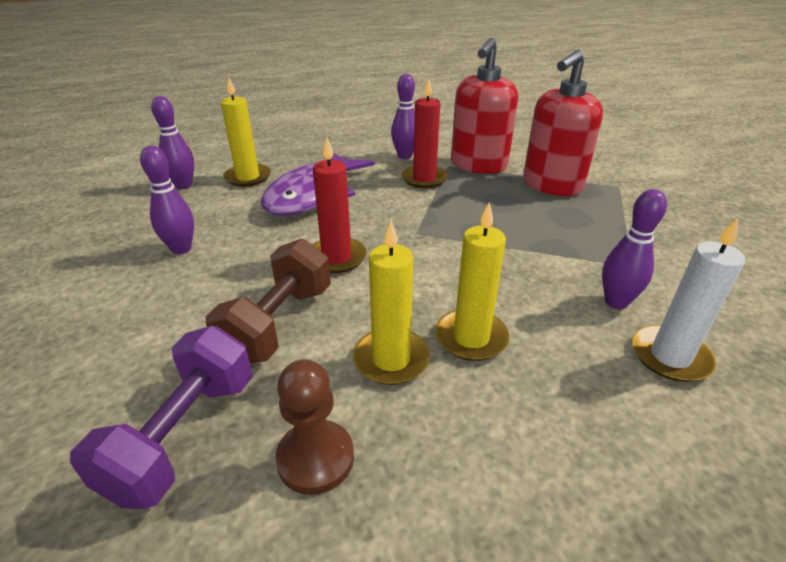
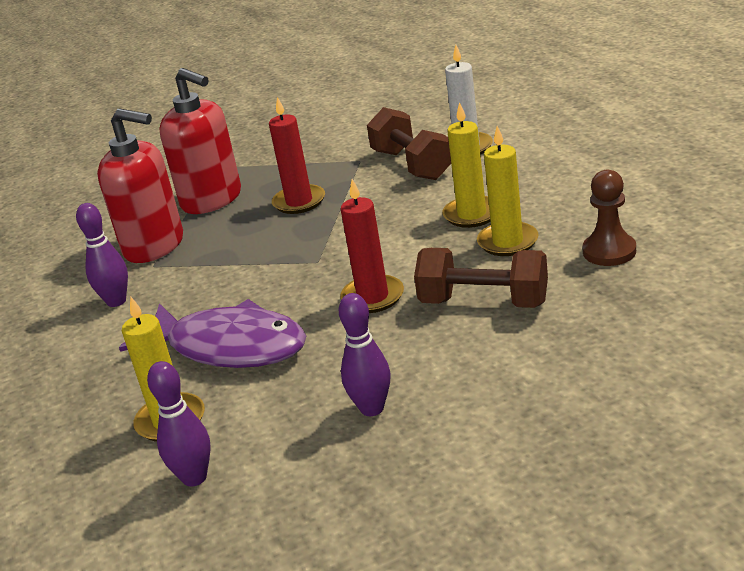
camera: 90 degrees left, 5 degrees down
(184, 435) = (619, 307): purple dumbbell -> none
(424, 179) = (190, 276): red candle -> red candle (299, 202)
(616, 302) = (412, 165): purple bowling pin -> brown dumbbell

